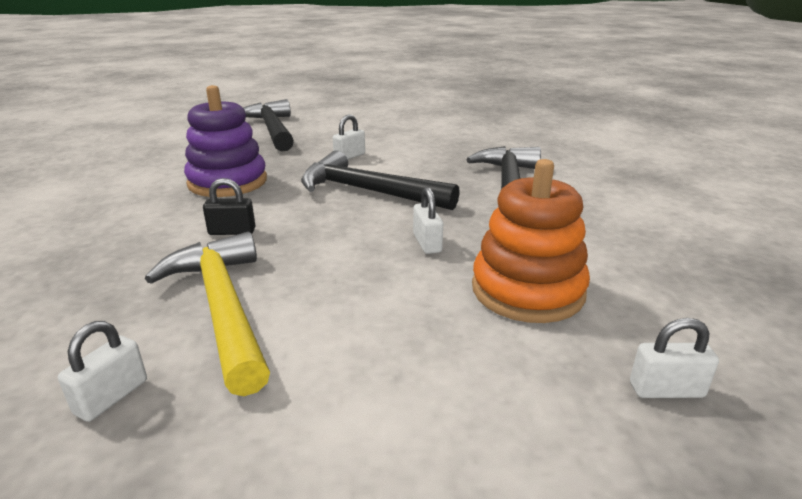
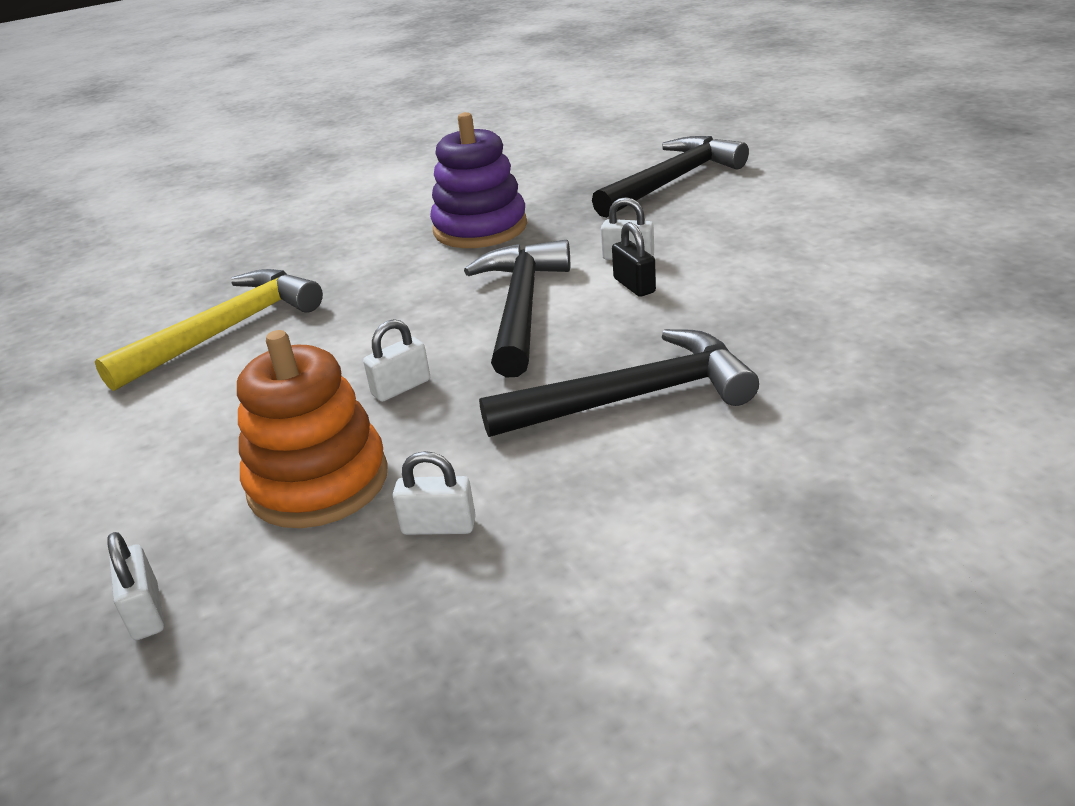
camera: 70 degrees right, 5 degrees up
(111, 397) = (103, 341): white padlock -> white padlock (439, 526)
(232, 231) = (364, 278): black padlock -> black padlock (634, 285)

